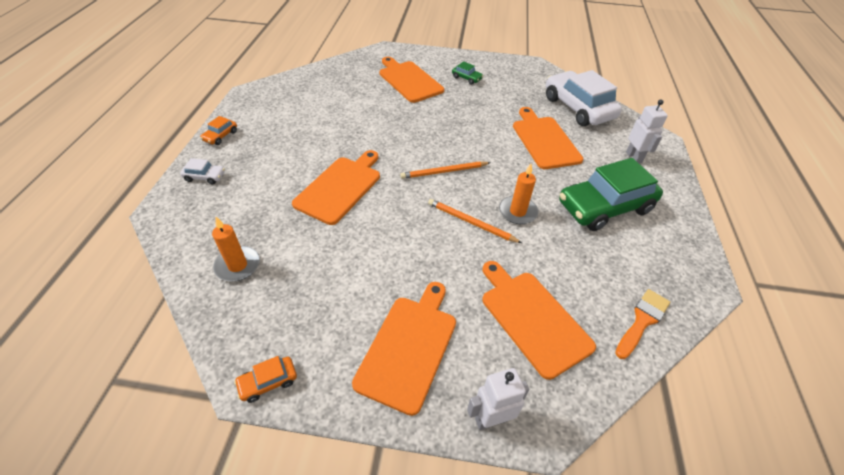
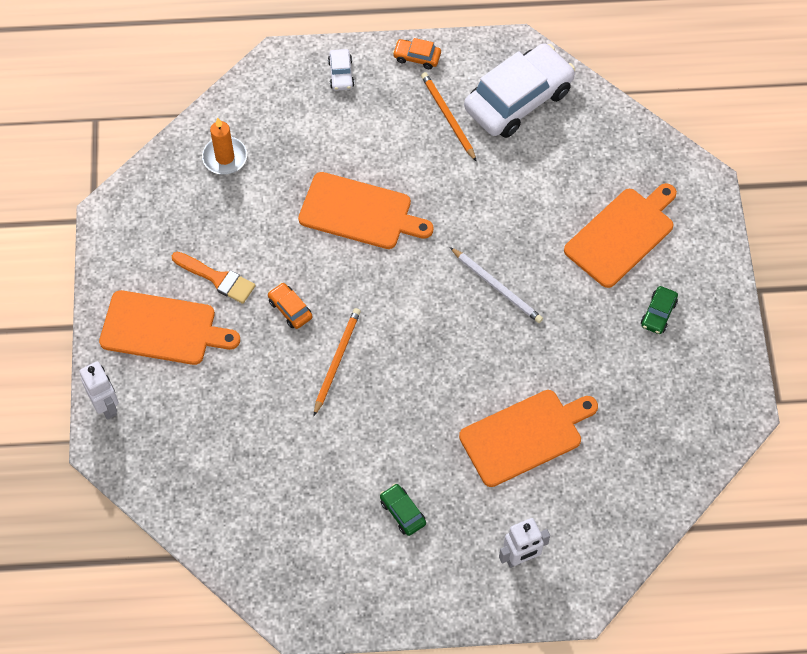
camera: 80 degrees right, 15 degrees up
(268, 382) = (110, 229): orange car -> orange car (290, 309)
(429, 132) = (497, 287): none -> white pencil
(444, 172) = (419, 318): orange pencil -> orange pencil (448, 117)
(517, 212) = (367, 410): orange candle -> none
(532, 318) = (216, 434): orange cutting board -> none
(578, 108) = (627, 482): white car -> white car (518, 99)
(604, 207) = (402, 512): green car -> green car, size x0.42
(642, 321) = (234, 541): orange brush -> orange brush (217, 278)

